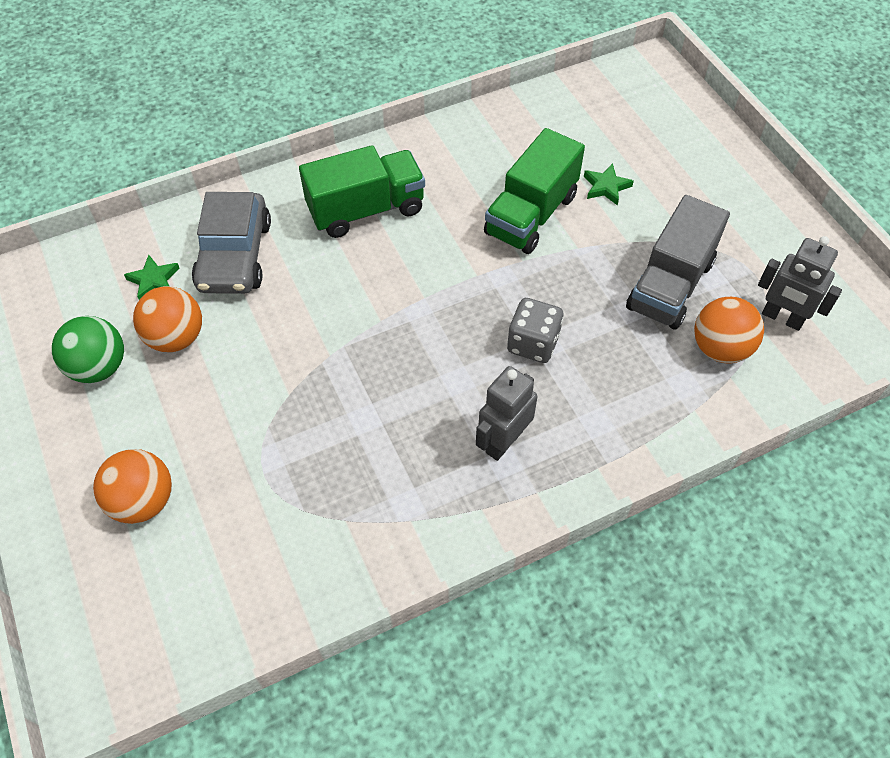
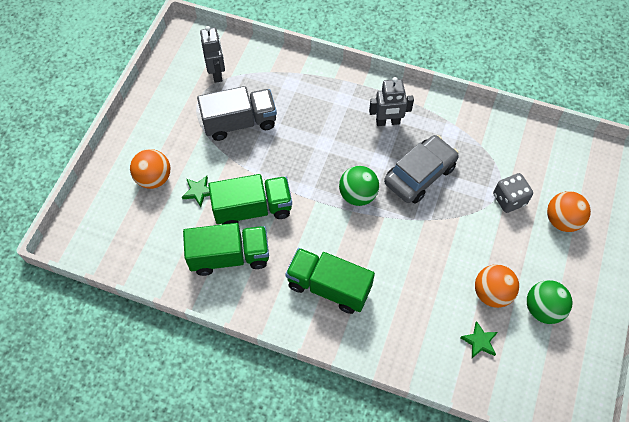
camera: 135 degrees left, 5 degrees up
(235, 255) = (423, 319): grey car -> grey car (419, 174)
(437, 319) = (358, 195): none -> green ball
(496, 161) = (229, 256): none -> green truck
(533, 343) = (329, 148): grey dice -> grey dice (509, 199)
(720, 348) = (258, 83): orange ball -> orange ball (154, 178)

